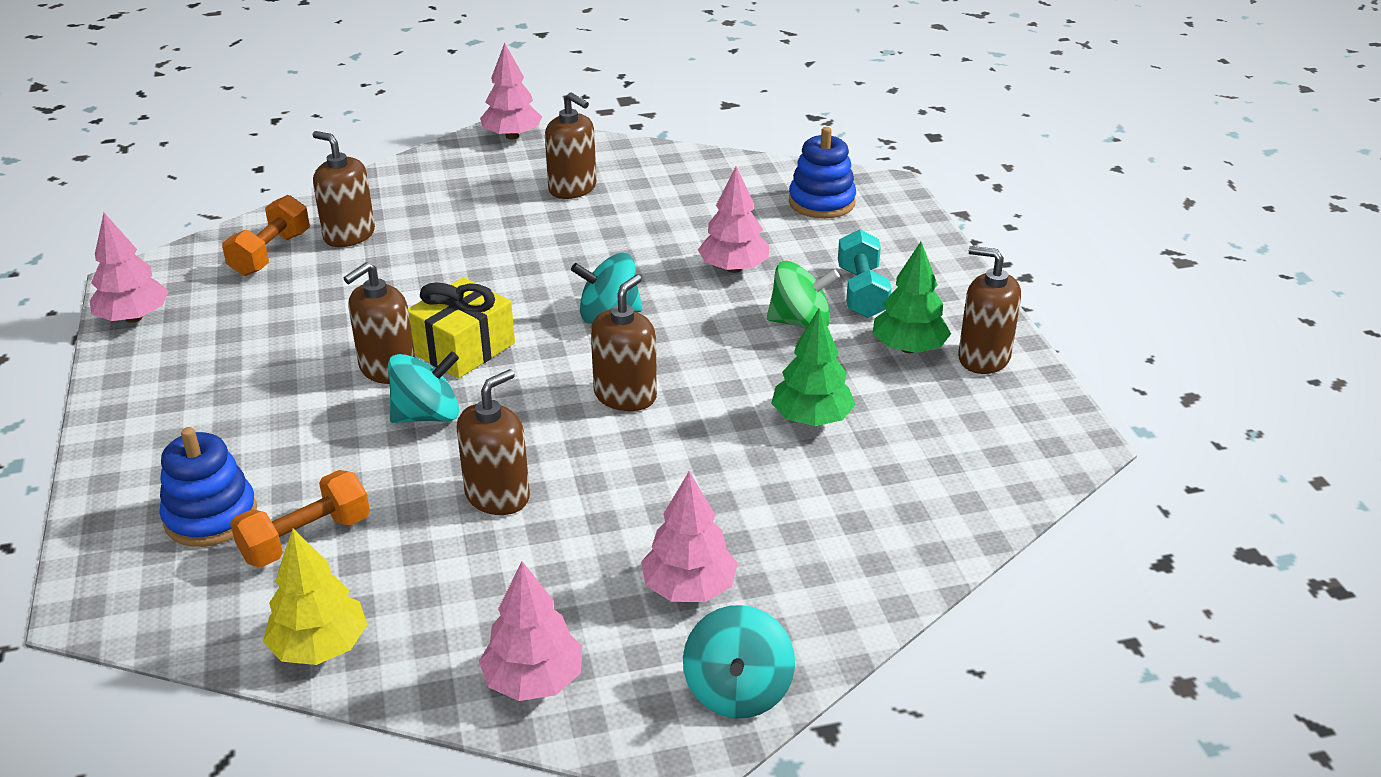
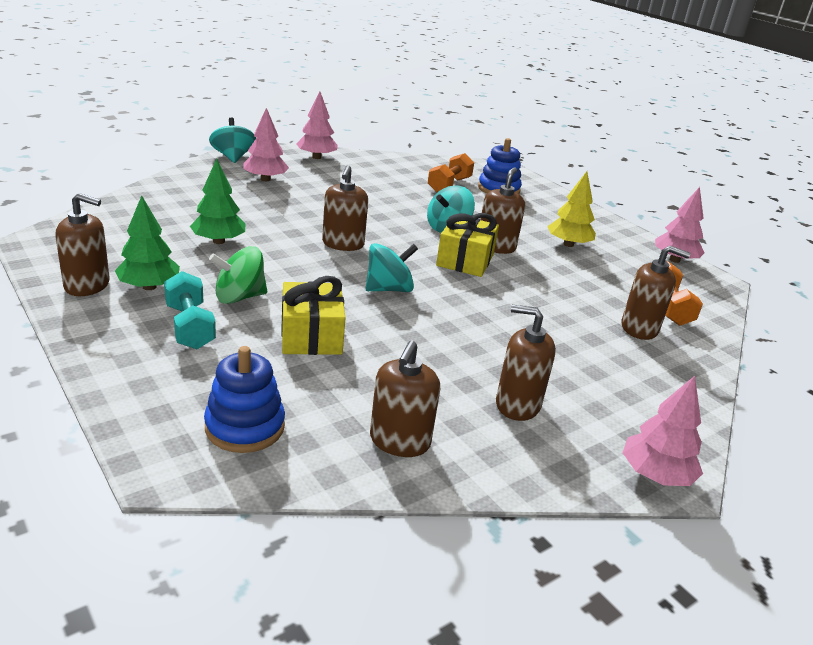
camera: 155 degrees right, 5 degrees down
(320, 647) = (406, 161): yellow tree -> yellow tree (568, 244)
(497, 496) = (378, 201): brown soap dispenser -> brown soap dispenser (399, 441)
(733, 268) = (311, 336): pink tree -> yellow gift

